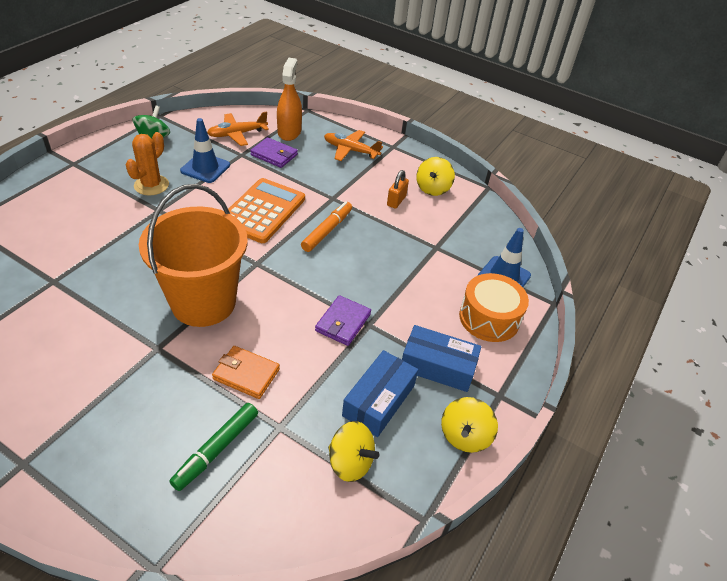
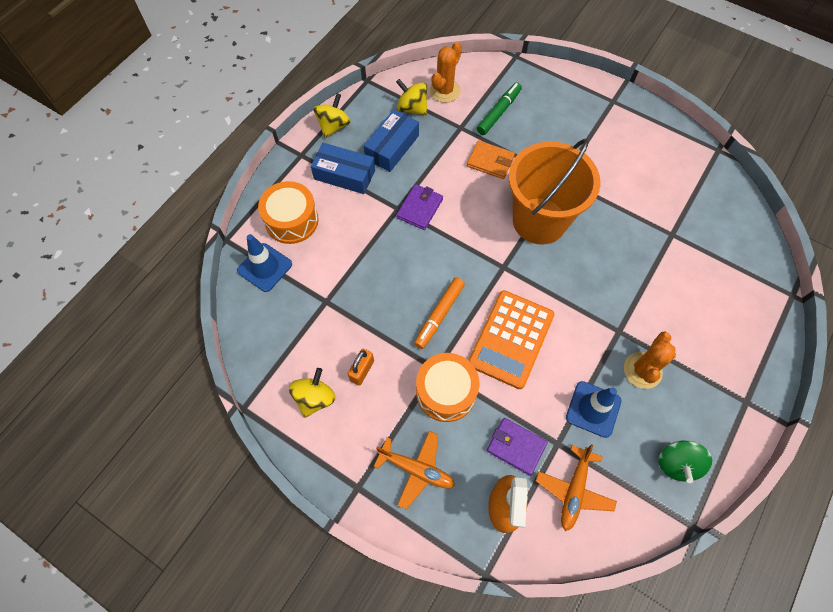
camera: 175 degrees left, 20 degrees up
(237, 134) = (574, 490): orange plane -> orange plane turned 135 degrees clockwise
(296, 494) = (445, 91): none -> orange cactus
(325, 185) = (446, 392): none -> orange drum

